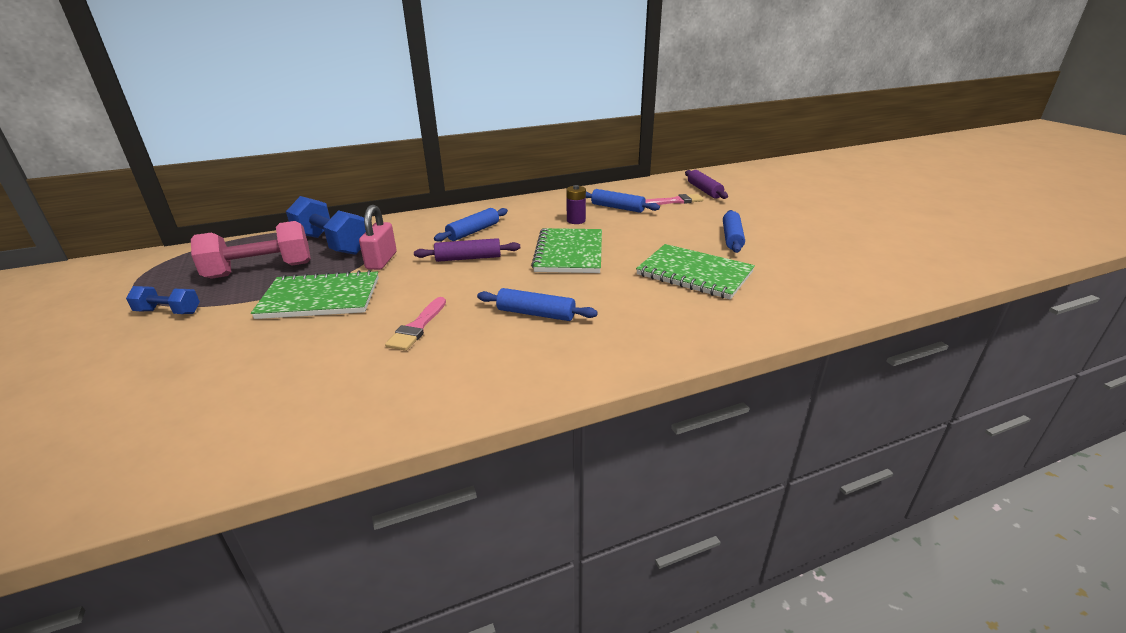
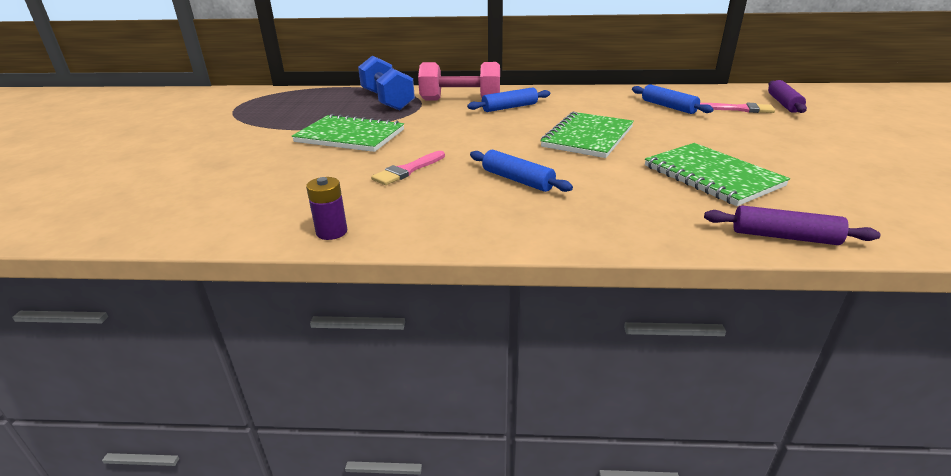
camera: 25 degrees right, 0 degrees up
(168, 312) = (244, 127): blue dumbbell -> none
(260, 270) = (322, 110): pink dumbbell -> pink dumbbell (460, 100)
(381, 261) = (416, 118): pink padlock -> none
(468, 258) = (489, 127): purple rolling pin -> purple rolling pin (784, 237)
(576, 220) = (615, 112): purple battery -> purple battery (332, 232)
(732, 238) = (784, 151): blue rolling pin -> none

